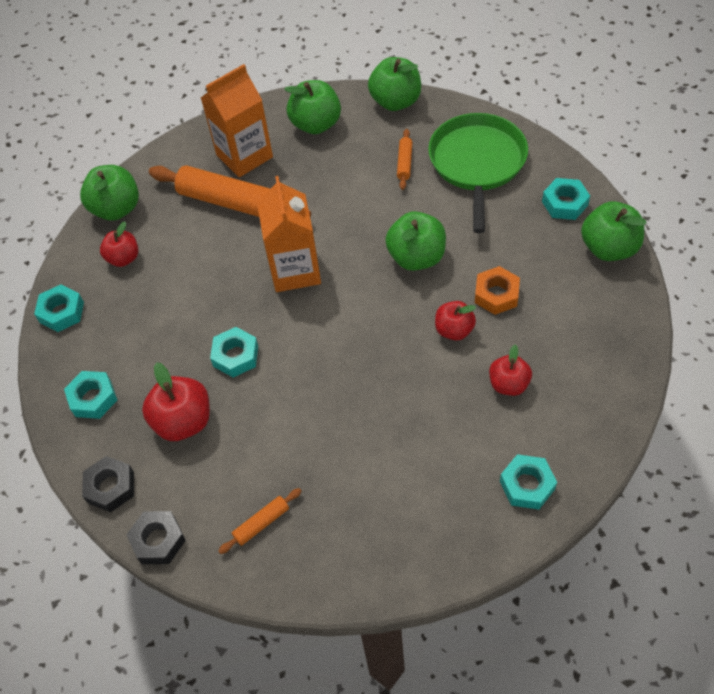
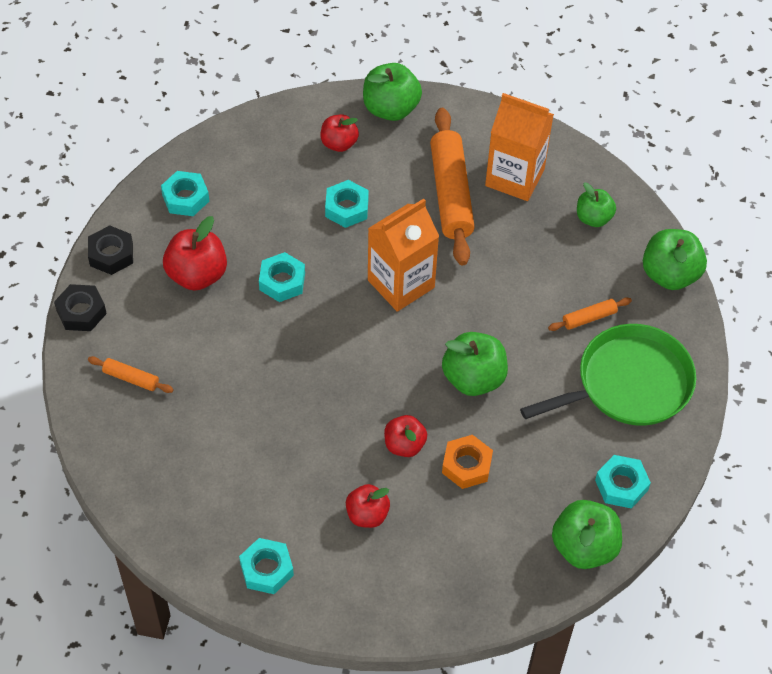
camera: 55 degrees right, 0 degrees up
(61, 312) = (257, 129): turquoise nut -> turquoise nut (346, 208)
(316, 124) = (593, 218): green apple -> green apple, size x0.64

